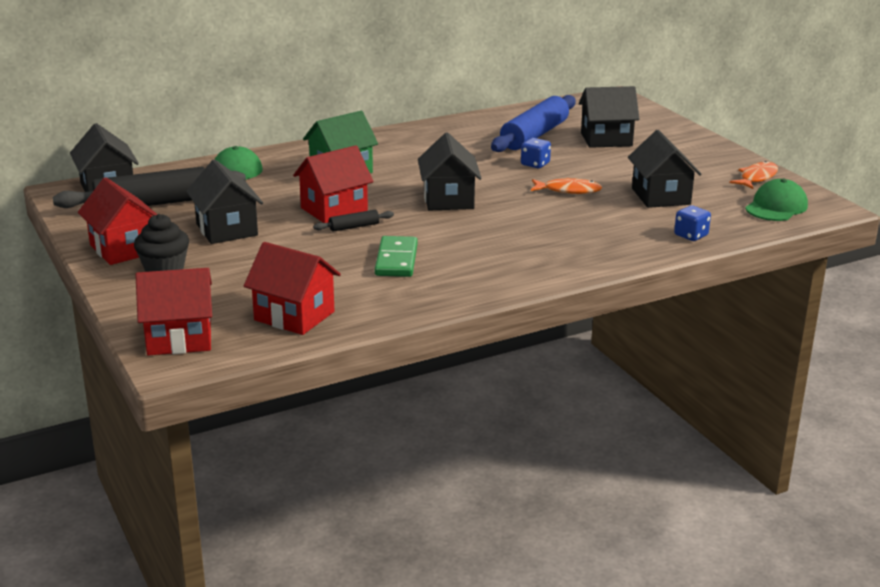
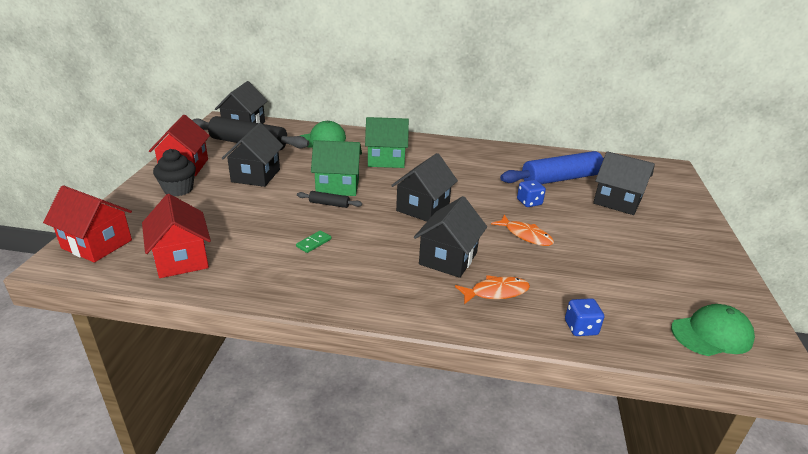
camera: 35 degrees right, 5 degrees up
(334, 210) = (337, 186): red house -> green house
(396, 260) = (314, 243): green domino -> green domino, size x0.53
(661, 196) = (601, 273): black house -> black house (448, 258)
(757, 178) = (725, 291): orange fish -> orange fish (496, 292)

